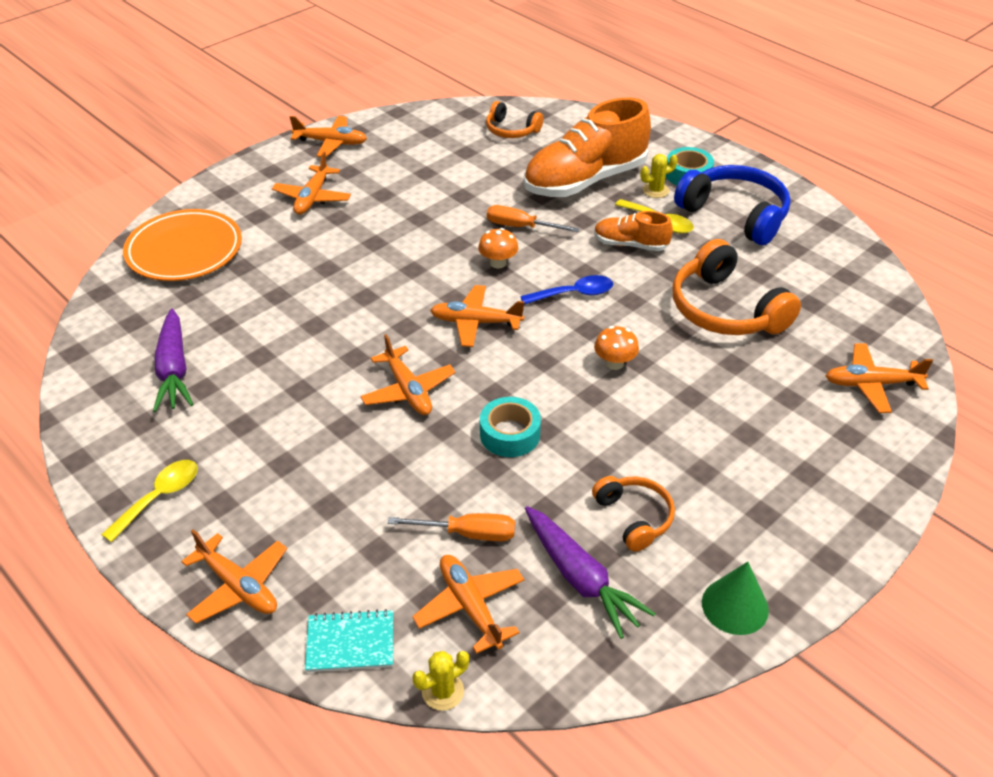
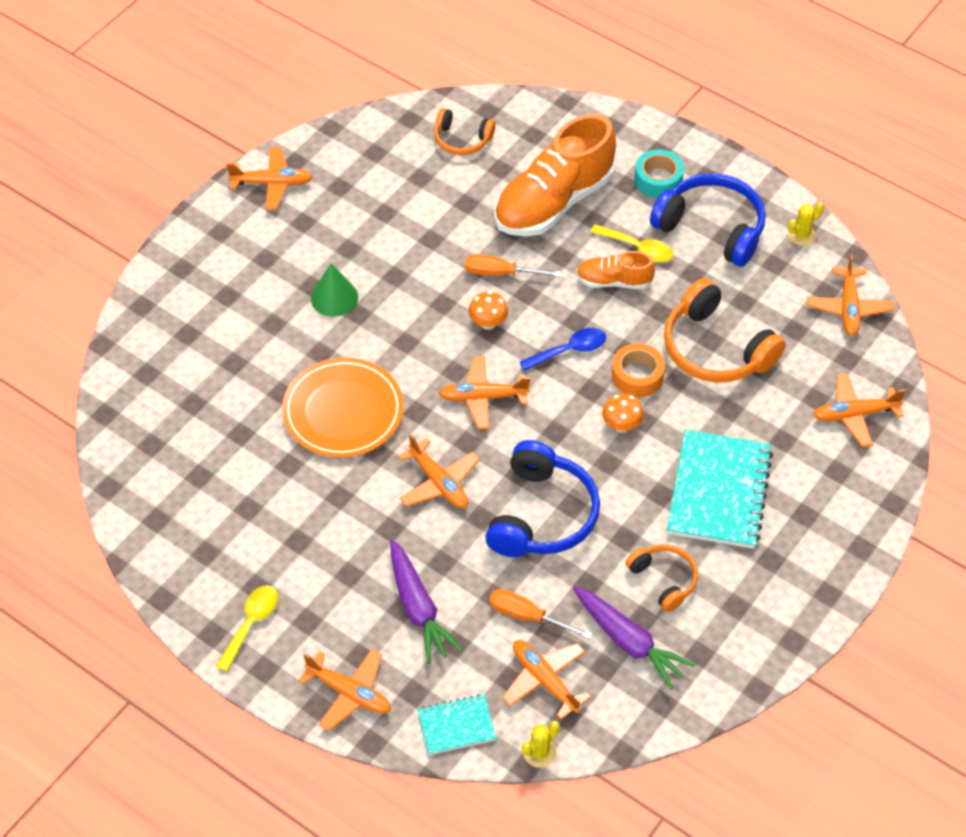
camera: 10 degrees left, 10 degrees up
(174, 370) = (213, 492): purple carrot -> purple carrot (418, 608)
(184, 250) = (168, 350): orange plate -> orange plate (343, 411)
(312, 198) = (277, 264): orange plane -> orange plane (848, 308)
(468, 533) = (527, 616): orange screwdriver -> orange screwdriver turned 150 degrees counterclockwise
(510, 434) = (542, 515): turquoise tape -> blue headphones
(639, 323) = (637, 376): none -> orange tape
(655, 190) = (628, 206): yellow cactus -> yellow cactus (802, 235)
(711, 437) = (719, 492): none -> turquoise notebook
(735, 606) = (756, 646): green cone -> green cone (334, 297)

